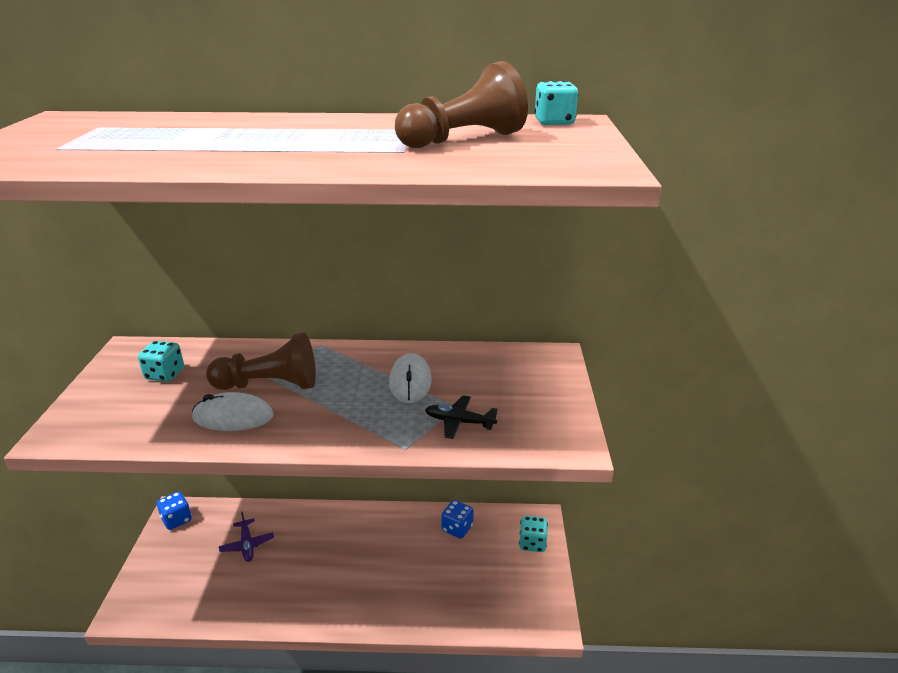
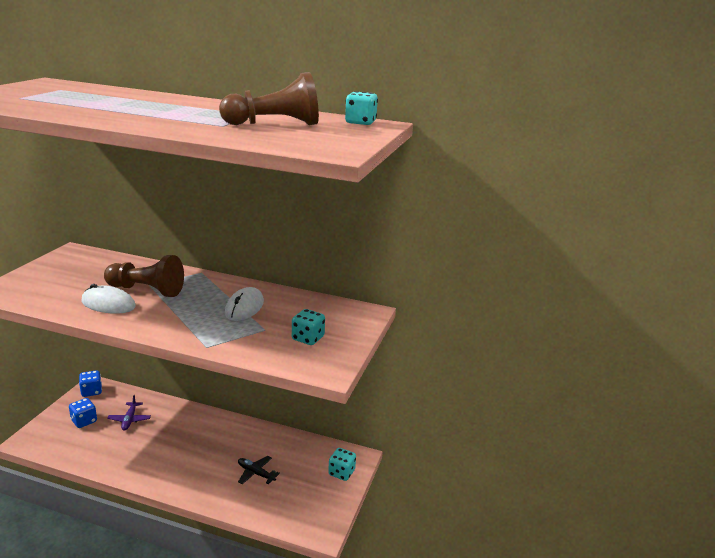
camera: 15 degrees right, 5 degrees down
(165, 374) = (84, 270): turquoise dice -> turquoise dice (308, 338)
(457, 528) = (288, 447): blue dice -> blue dice (84, 421)
(459, 422) = (257, 339): black plane -> black plane (256, 473)

